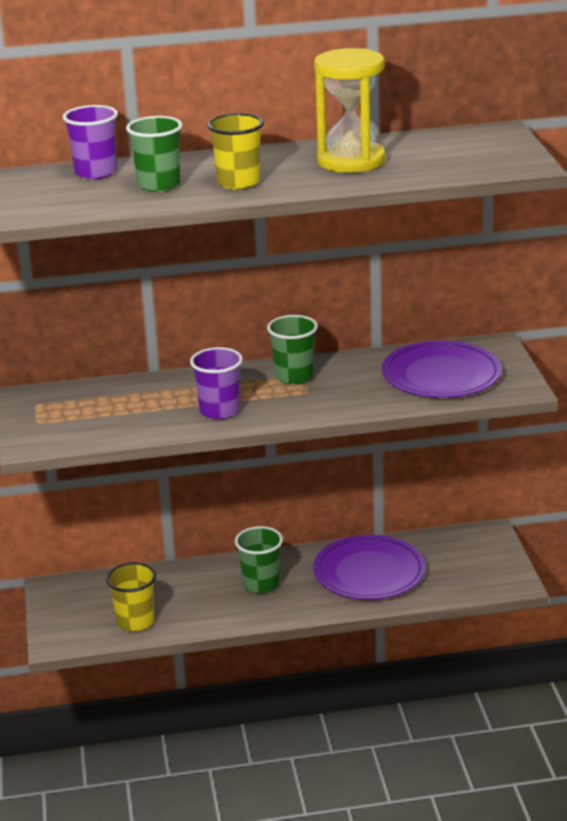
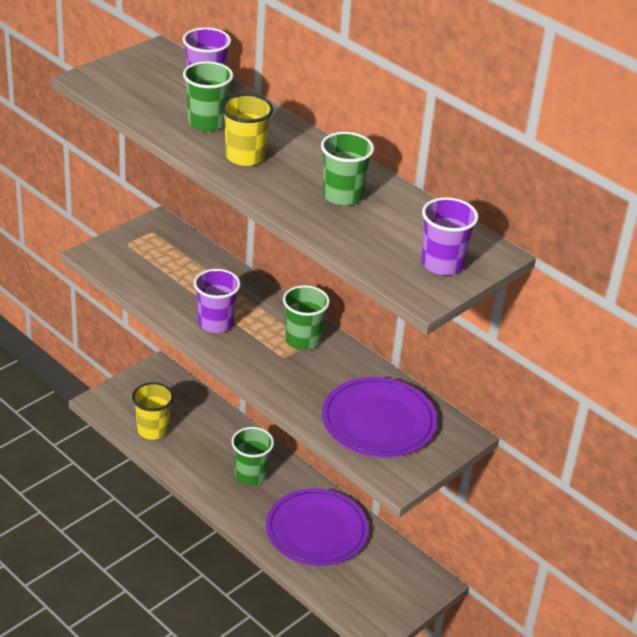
camera: 50 degrees right, 10 degrees up
(351, 161) = (342, 196): yellow hourglass -> green cup
(494, 150) = (442, 264): none -> purple cup

